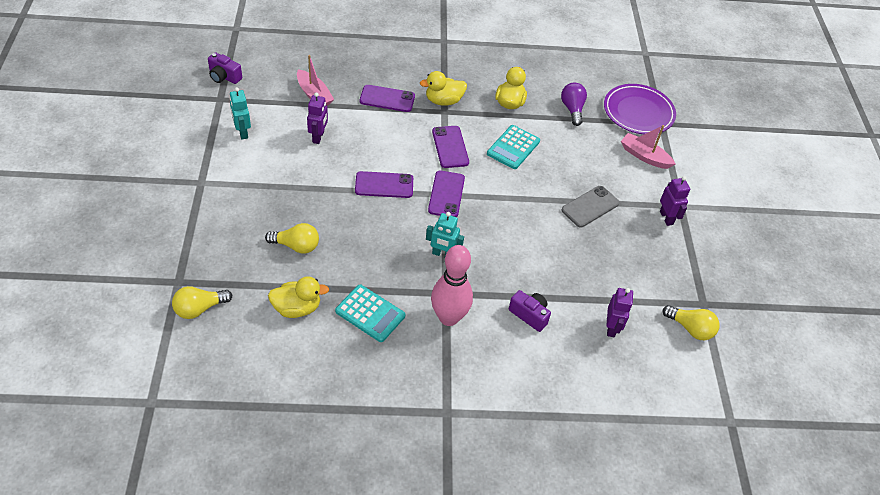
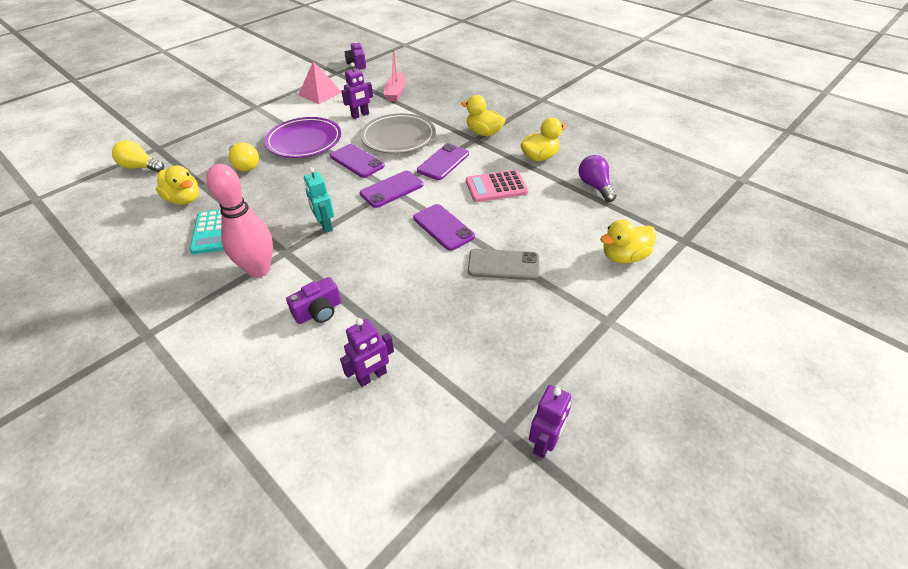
camera: 50 degrees right, 5 degrees down
(242, 132) = (320, 93): turquoise robot -> pink pyramid
(384, 142) = (398, 137): none -> grey plate
(387, 99) = (442, 114): purple phone -> purple phone (443, 227)
(513, 147) = (496, 187): turquoise calculator -> pink calculator
(529, 315) = (319, 312): purple camera -> purple camera turned 60 degrees clockwise
(572, 109) = (595, 186): purple light bulb -> purple light bulb turned 60 degrees counterclockwise
(638, 112) = (667, 219): purple plate -> purple plate (304, 141)
(644, 156) = (623, 256): pink boat -> yellow duck
(666, 218) = (575, 321): purple robot -> purple robot (544, 442)
(690, 328) = (453, 442): yellow light bulb -> none

